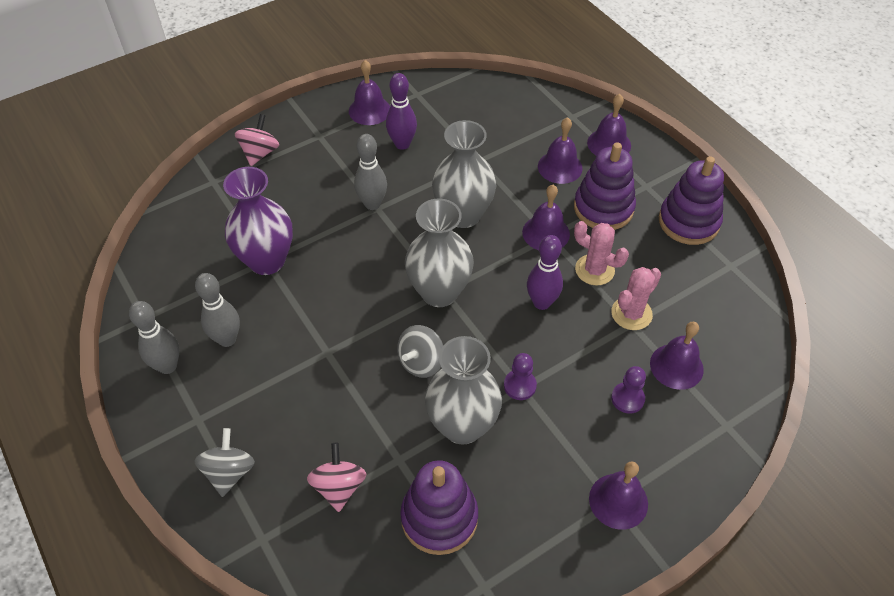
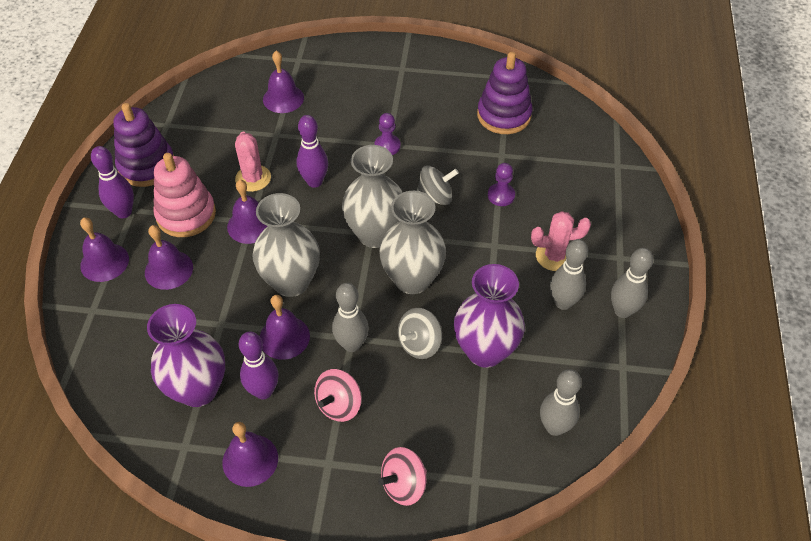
camera: 140 degrees left, 0 degrees up
(176, 243) = (554, 427): none -> grey bowling pin
(229, 472) = (616, 211): grey spinning top -> grey spinning top (419, 344)
(339, 487) = (550, 163): pink spinning top -> pink spinning top (339, 405)
(445, 121) = (198, 389): none -> purple vase
(462, 426) = (446, 147): grey vase -> grey vase (412, 279)
(603, 208) = (186, 214): purple stacking toy -> pink stacking toy
(618, 501) = (398, 67): purple bell -> purple bell (284, 337)
(627, 398) = (333, 102): purple pawn -> purple pawn (501, 195)
(631, 313) = (268, 139): pink cactus -> pink cactus (554, 256)
(649, 180) = (124, 212): none -> purple bowling pin

